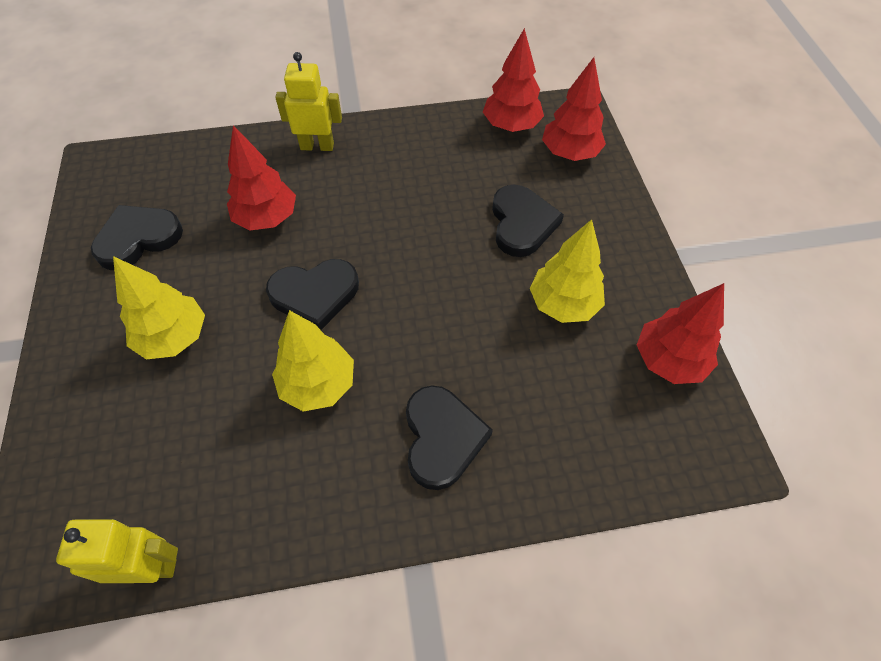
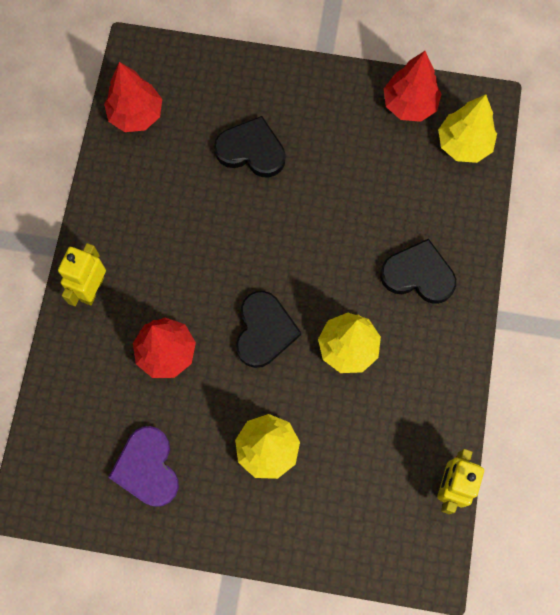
camera: 70 degrees left, 15 degrees up
(138, 238) = (147, 468): black heart -> purple heart
(563, 304) = (339, 152): yellow tree -> yellow tree (463, 144)
(569, 153) = (189, 82): red tree -> none

